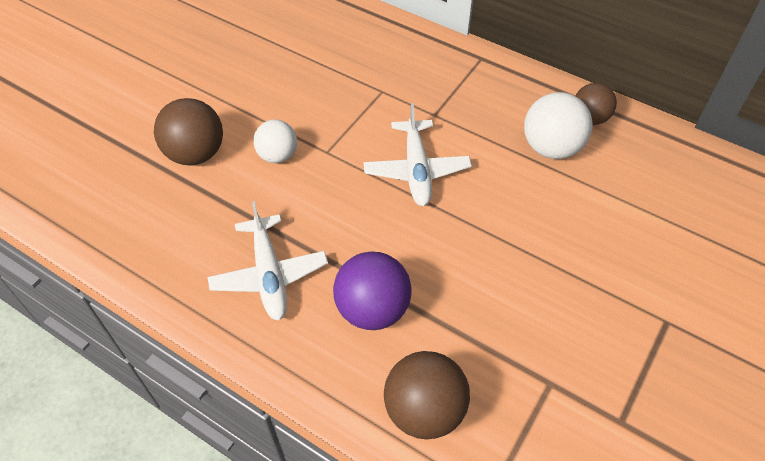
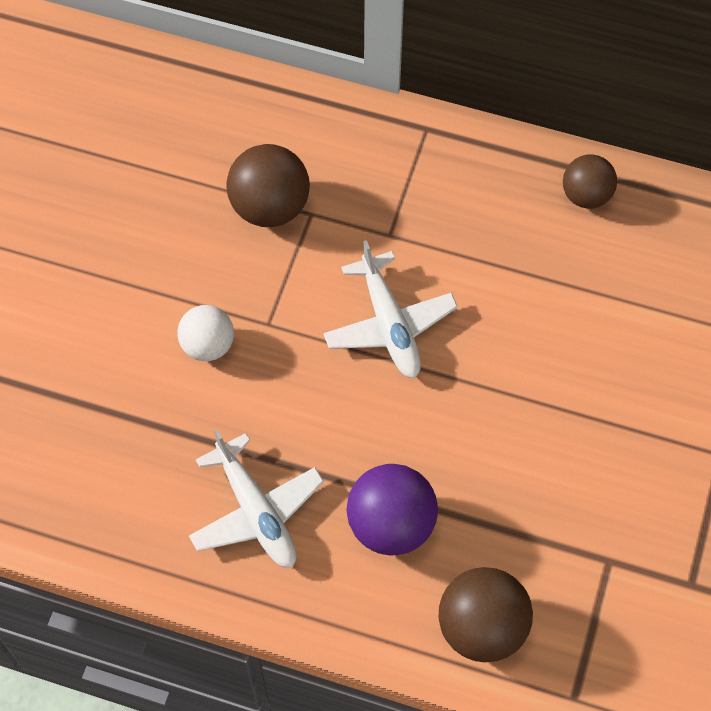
camera: 15 degrees left, 10 degrees up
(196, 154) = (101, 368): brown ball -> brown ball (270, 206)
(551, 148) = (547, 252): white ball -> none

